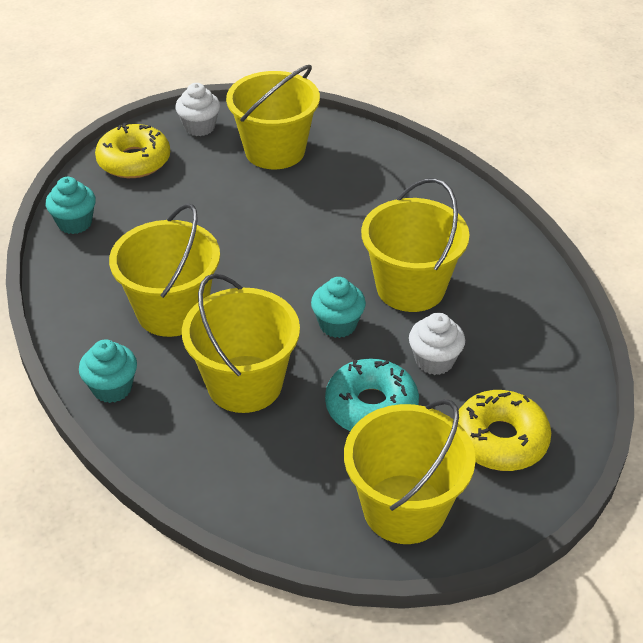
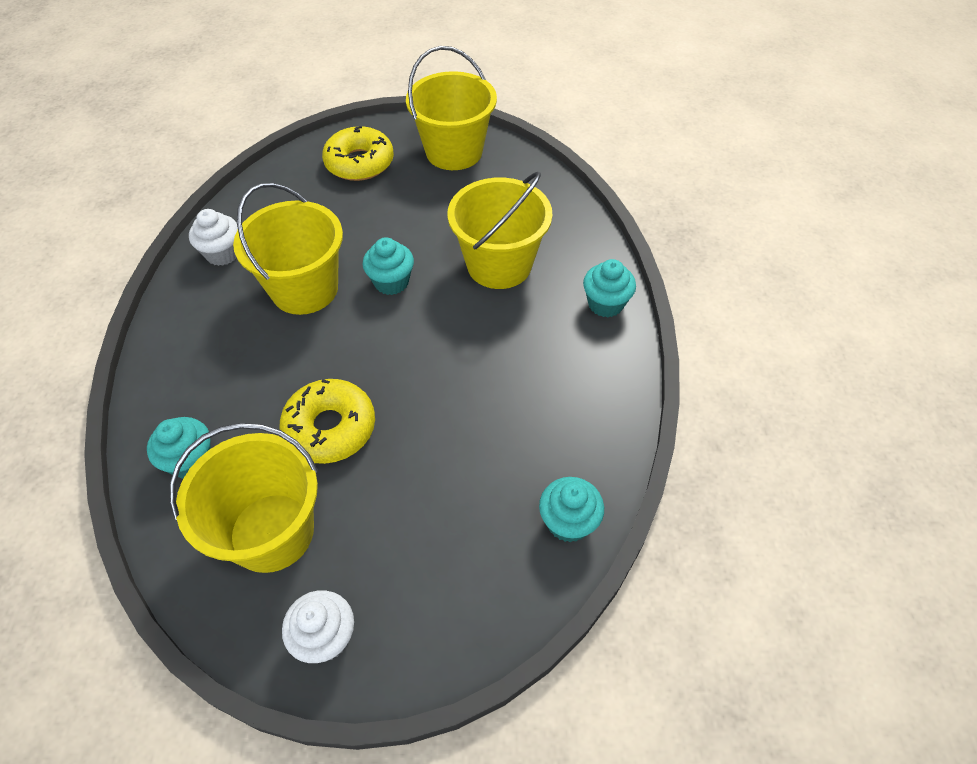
camera: 150 degrees left, 10 degrees up
(134, 161) = (448, 607): yellow donut -> yellow donut (330, 428)
(172, 311) = (520, 355): yellow bucket -> none
(367, 160) = (191, 461): none -> turquoise cupcake
(371, 407) = (421, 213): turquoise donut -> none
(434, 361) = (348, 225): white cupcake -> white cupcake (223, 253)

